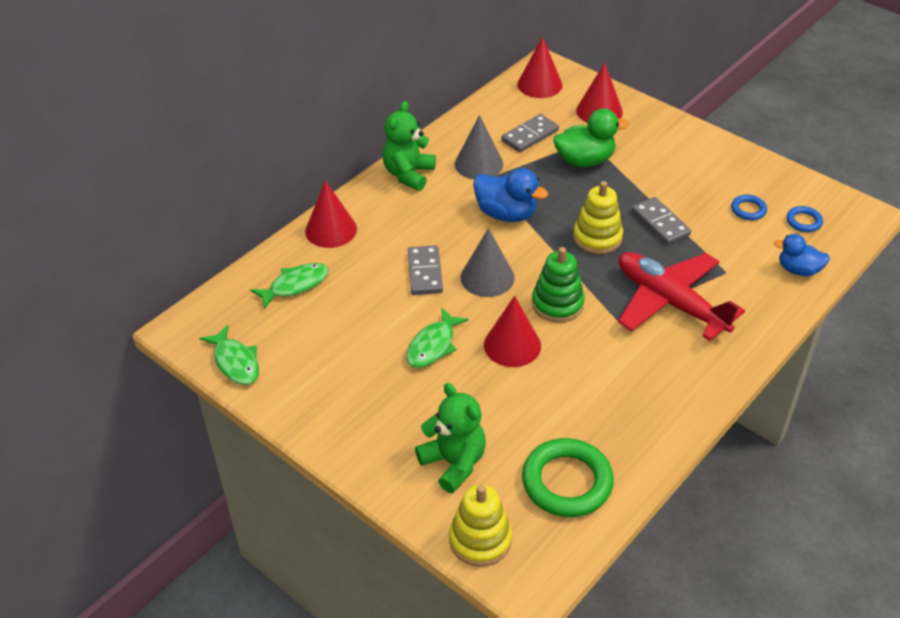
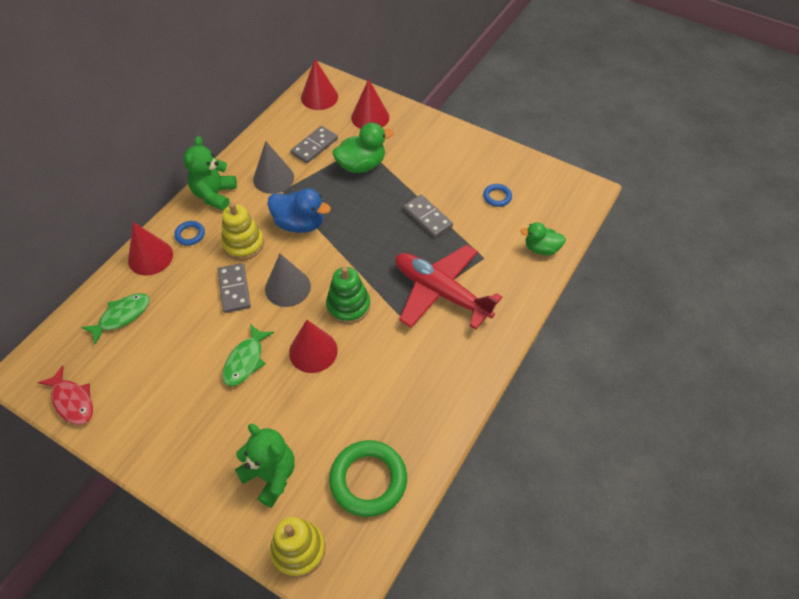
camera: 10 degrees left, 10 degrees up
(235, 362) = (72, 401): green fish -> red fish
(597, 238) = (377, 238): yellow stacking toy -> yellow stacking toy (243, 244)
(798, 270) = (541, 248): blue duck -> green duck
(803, 221) = (541, 203): blue ring -> blue ring (190, 235)

